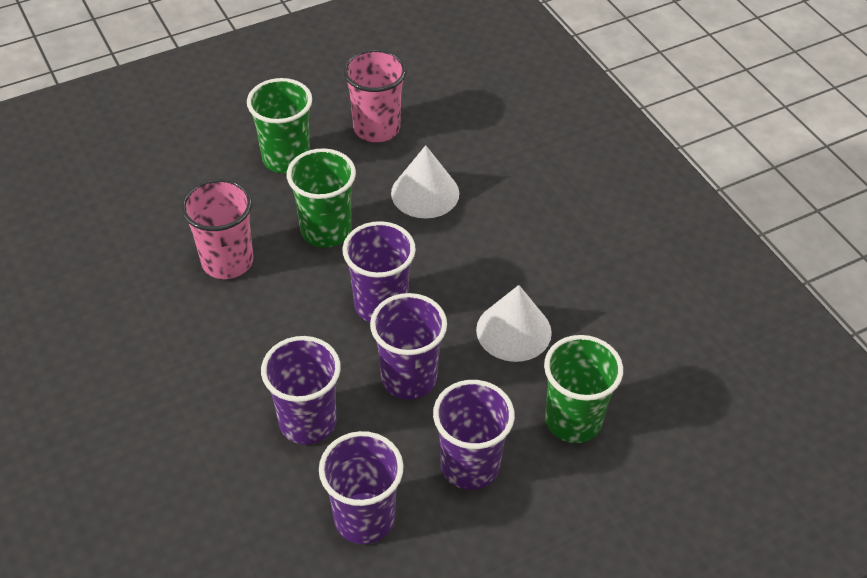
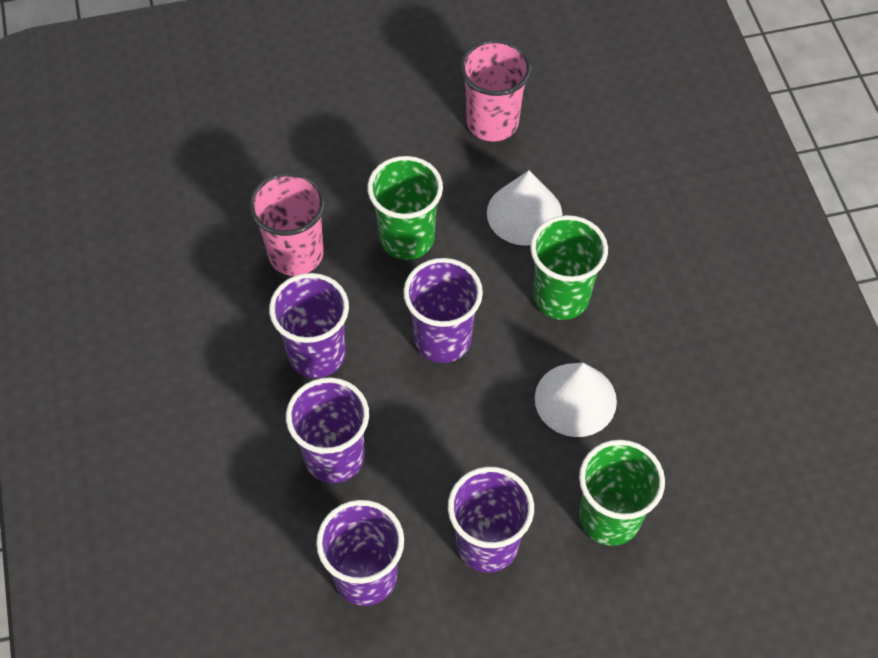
camera: 15 degrees right, 10 degrees up
(286, 158) = (386, 142): green cup -> green cup (561, 297)
(409, 378) = (450, 430): purple cup -> purple cup (317, 354)

